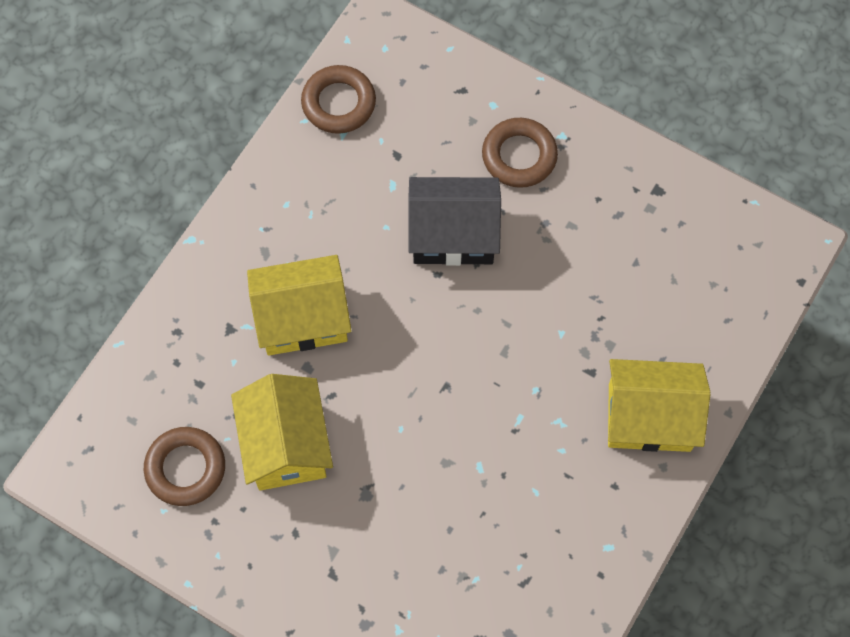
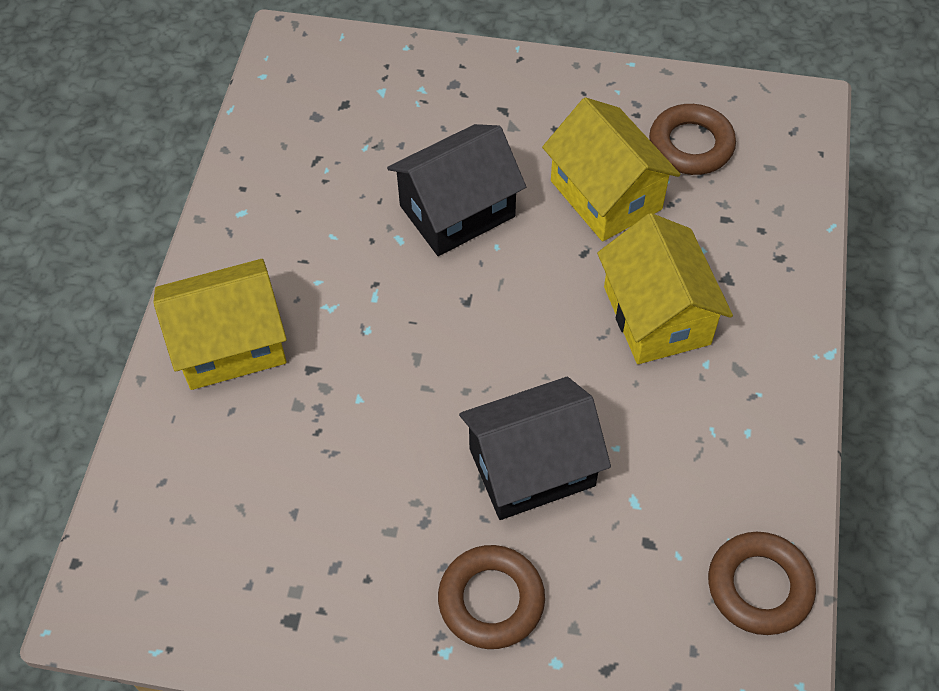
camera: 160 degrees right, 10 degrees down
(302, 318) = (656, 315): yellow house -> yellow house turned 75 degrees counterclockwise
(419, 476) = (457, 211): none -> black house

